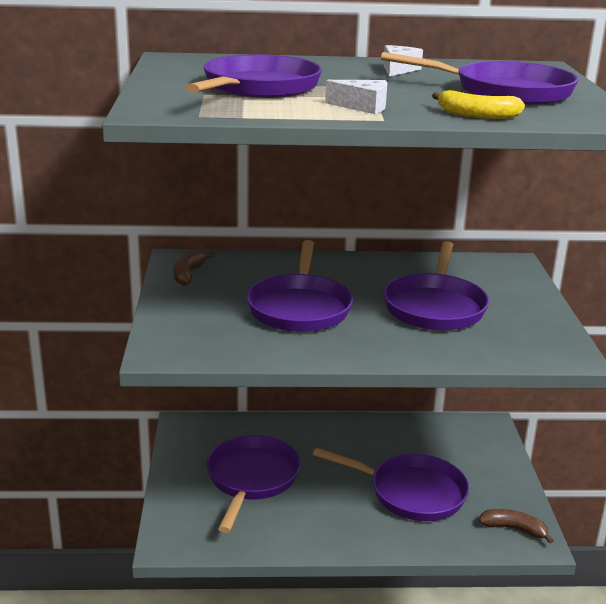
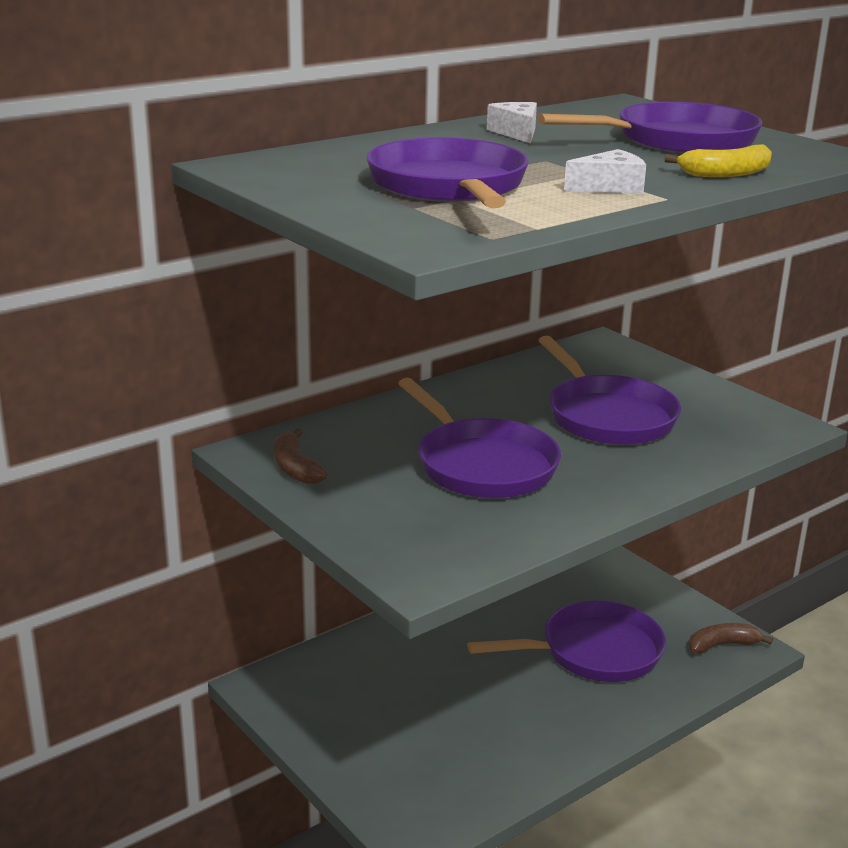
camera: 35 degrees left, 0 degrees up
(251, 479) = (417, 714): purple pan -> none

